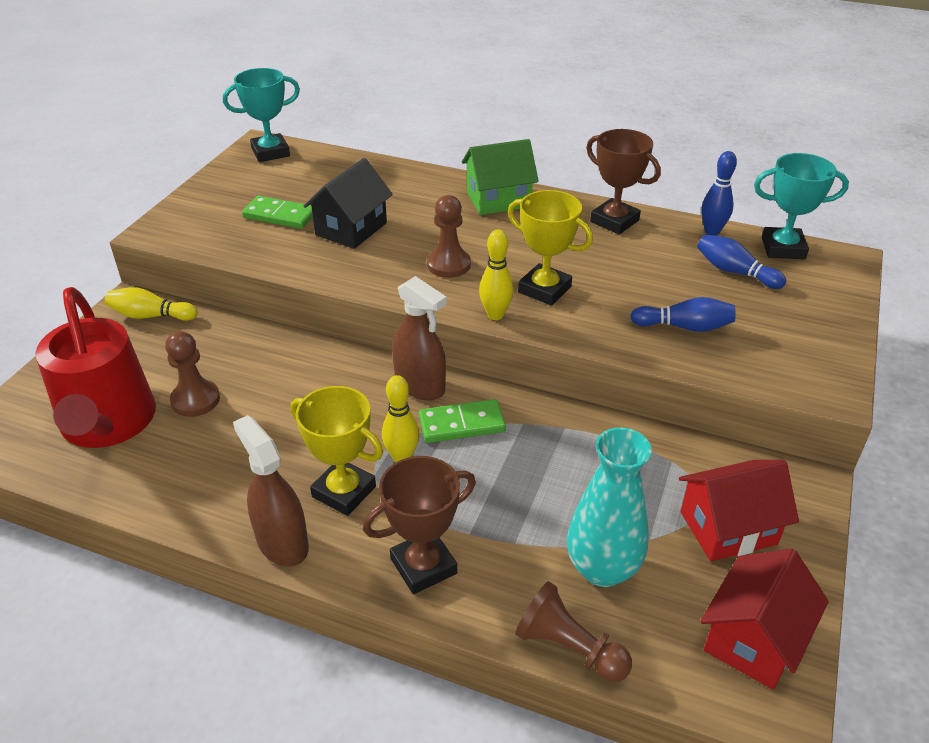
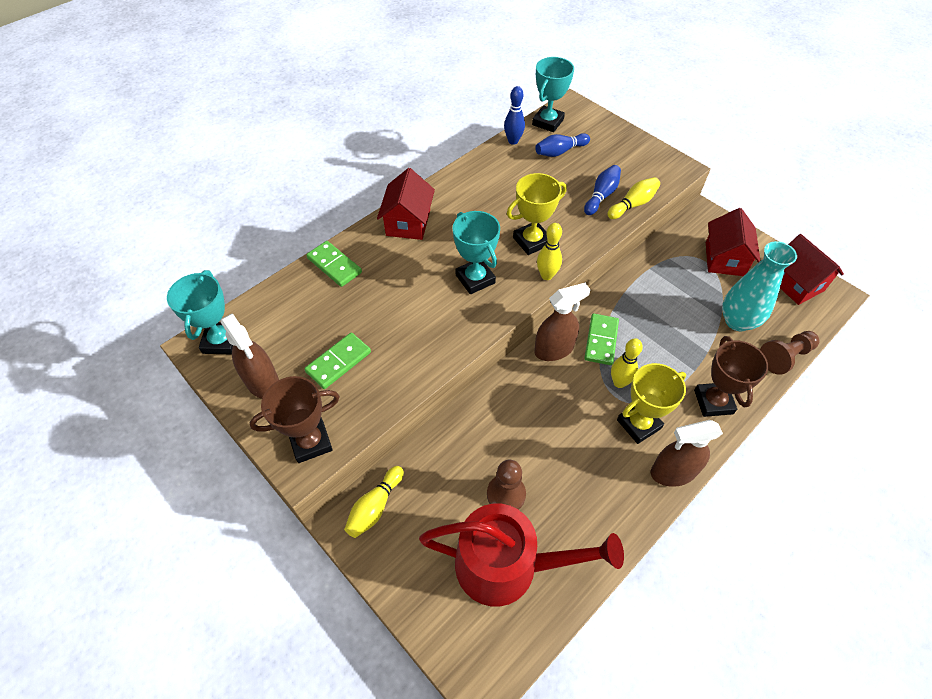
camera: 65 degrees left, 15 degrees up
(236, 185) = (262, 382): none -> brown spray bottle
(351, 229) = (391, 320): black house -> none
(401, 177) = (334, 265): none -> green domino
(449, 265) = (475, 279): brown pawn -> turquoise trophy
(498, 199) = (408, 222): green house -> red house
(614, 221) = (474, 177): brown trophy -> brown trophy (311, 442)
(696, 359) = (633, 204): none -> yellow bowling pin

